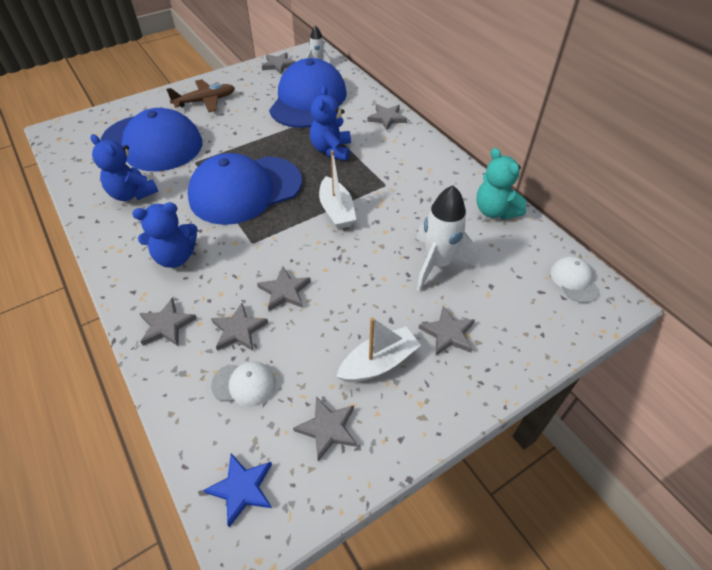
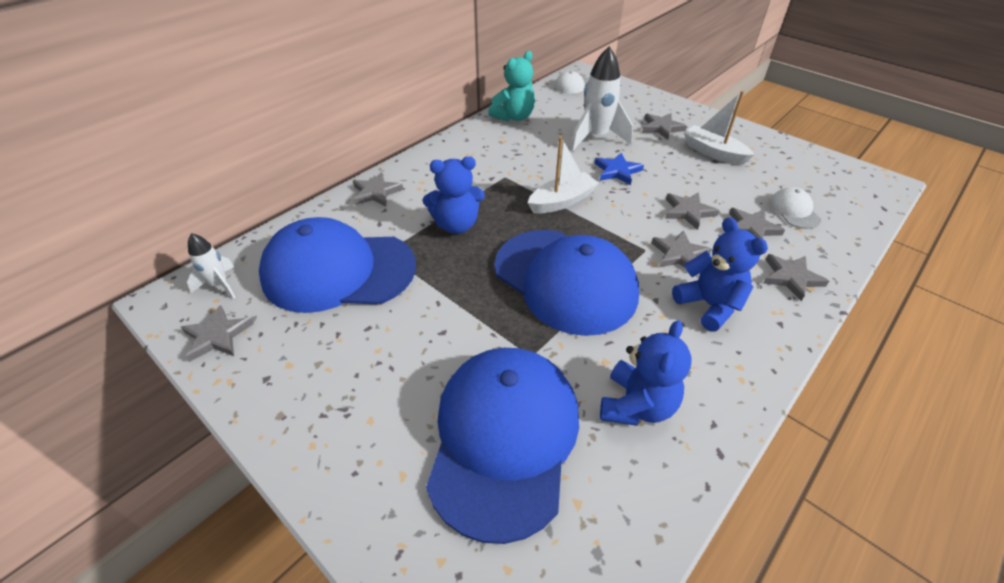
camera: 105 degrees left, 5 degrees down
(205, 101) = (352, 408): brown plane -> none
(242, 489) = (861, 191): blue star -> blue star (617, 171)
(328, 429) = (784, 165): grey star -> grey star (679, 254)

